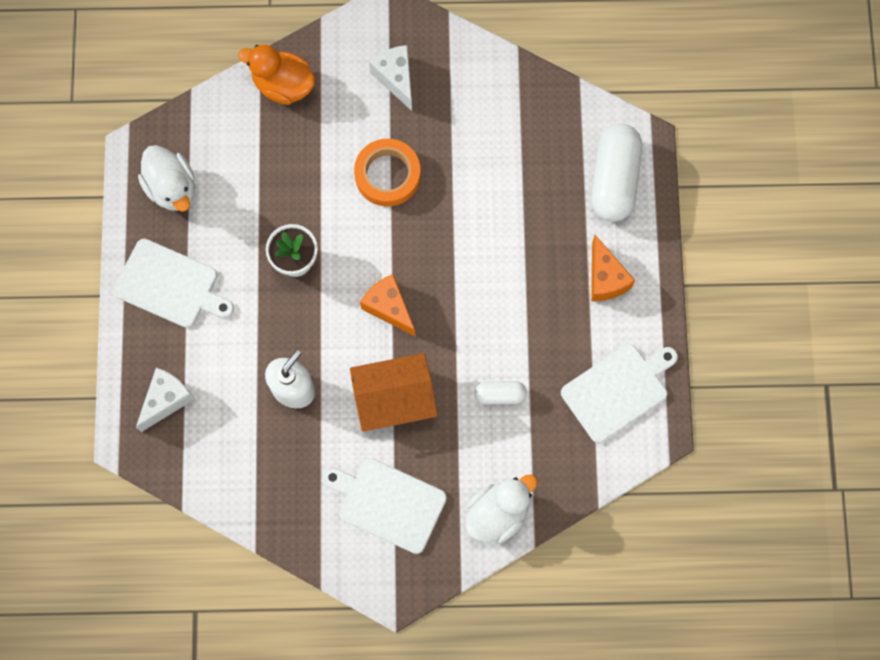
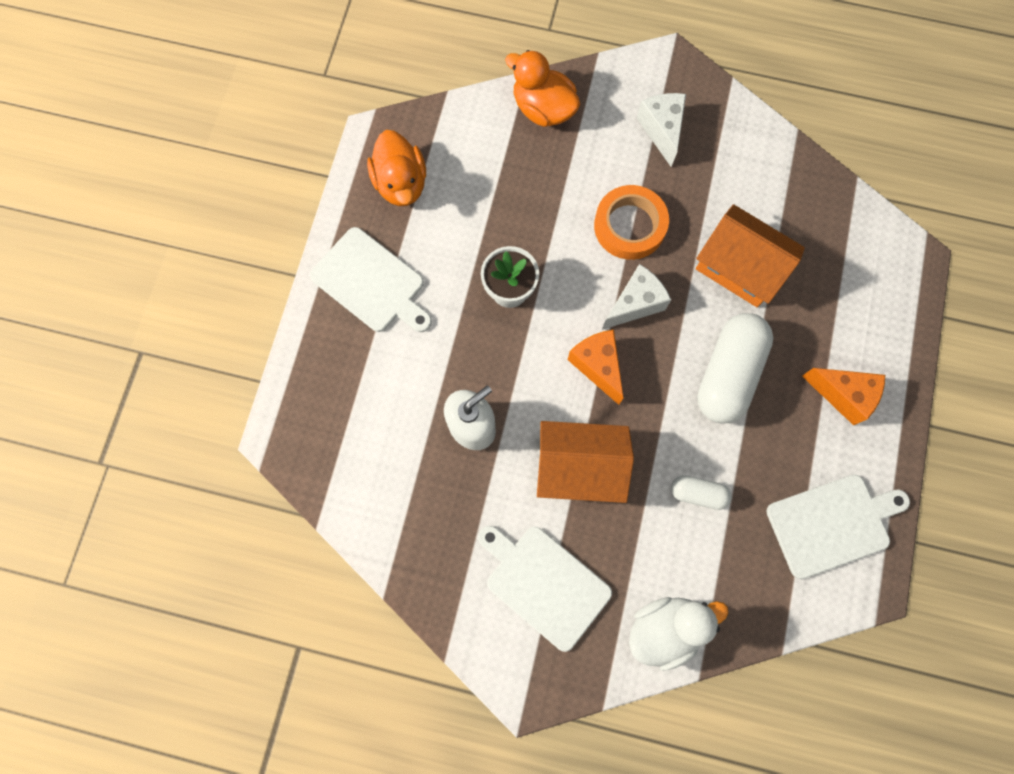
camera: 15 degrees right, 0 degrees up
(167, 400) = (333, 403): white cheese -> white cheese (635, 304)
(172, 188) = (401, 183): white duck -> orange duck
(493, 188) = (739, 267): none -> orange house
(605, 278) = (843, 395): orange cheese -> orange cheese turned 60 degrees counterclockwise
(614, 179) = (874, 291): white capsule -> white capsule (728, 374)

